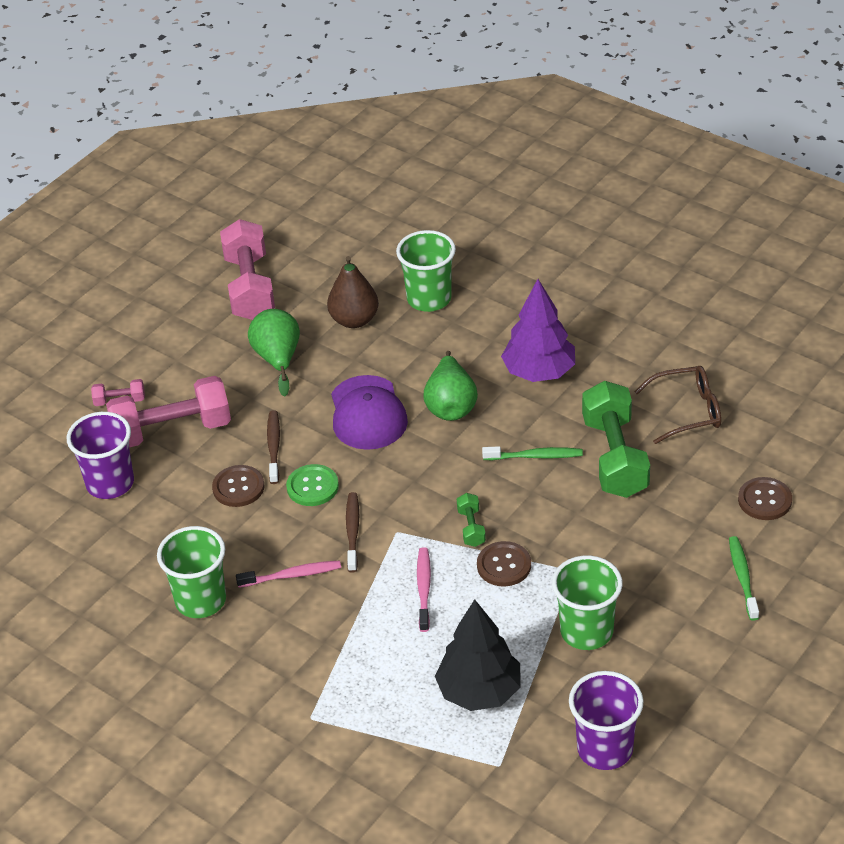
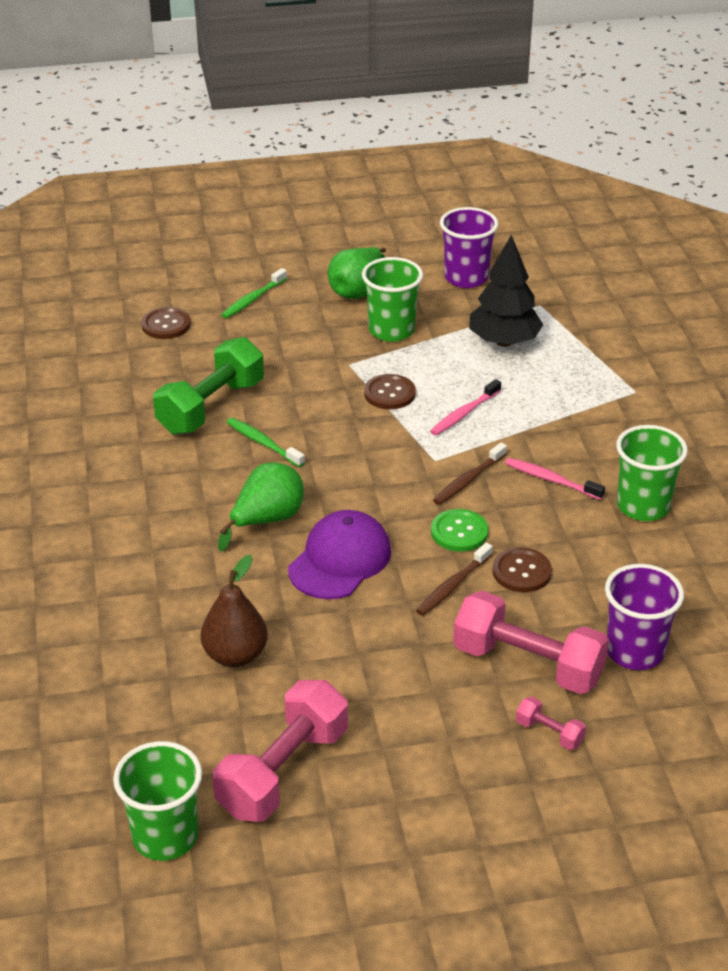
camera: 140 degrees left, 5 degrees down
(278, 359) = (352, 666): green pear -> green pear (357, 290)
(429, 299) = (144, 627): green cup -> green cup (165, 837)
(471, 527) = (378, 428): green dumbbell -> none
(539, 372) = (162, 498): purple tree -> none
(687, 411) = (113, 401): brown glasses -> none

